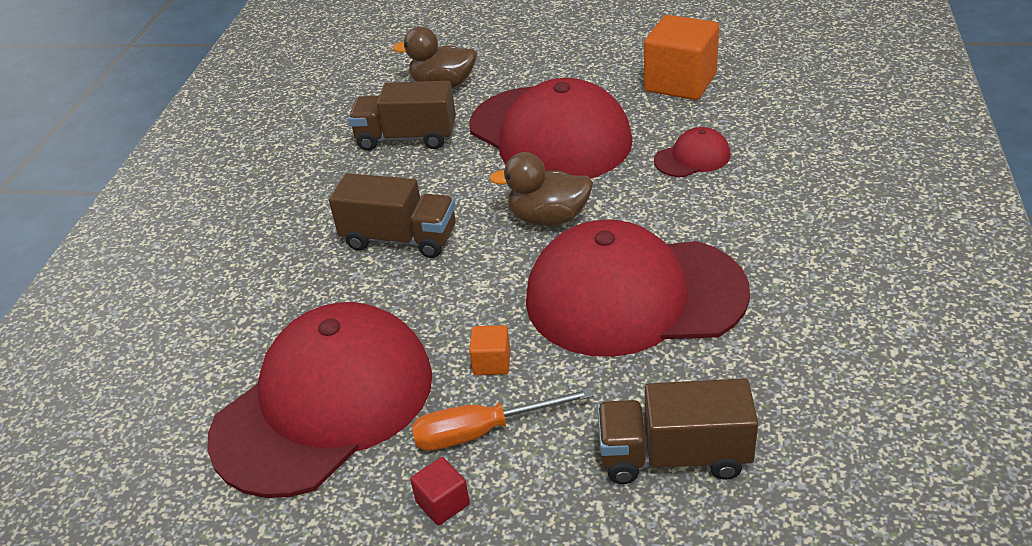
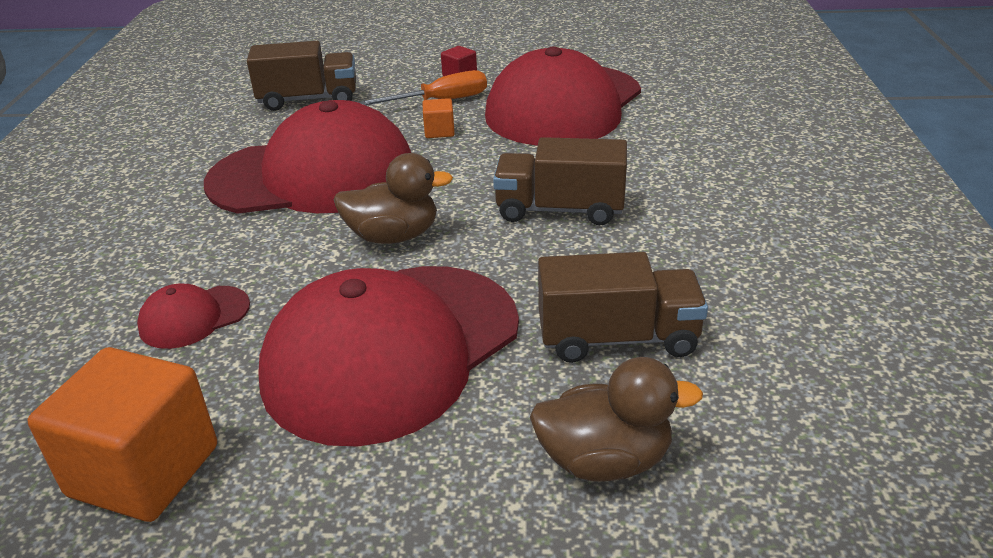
camera: 170 degrees right, 5 degrees down
(549, 134) = (392, 350): red cap -> red cap turned 90 degrees counterclockwise

